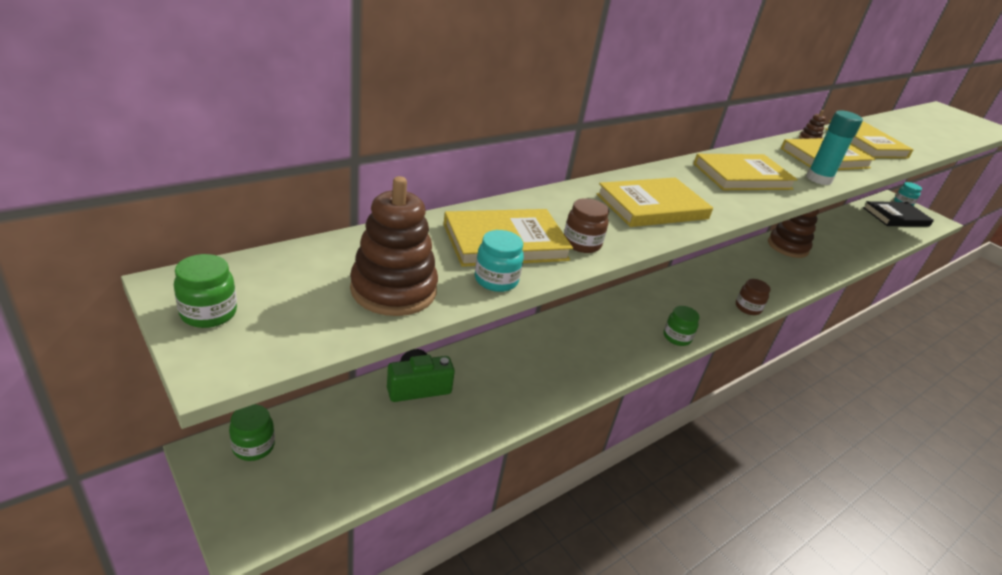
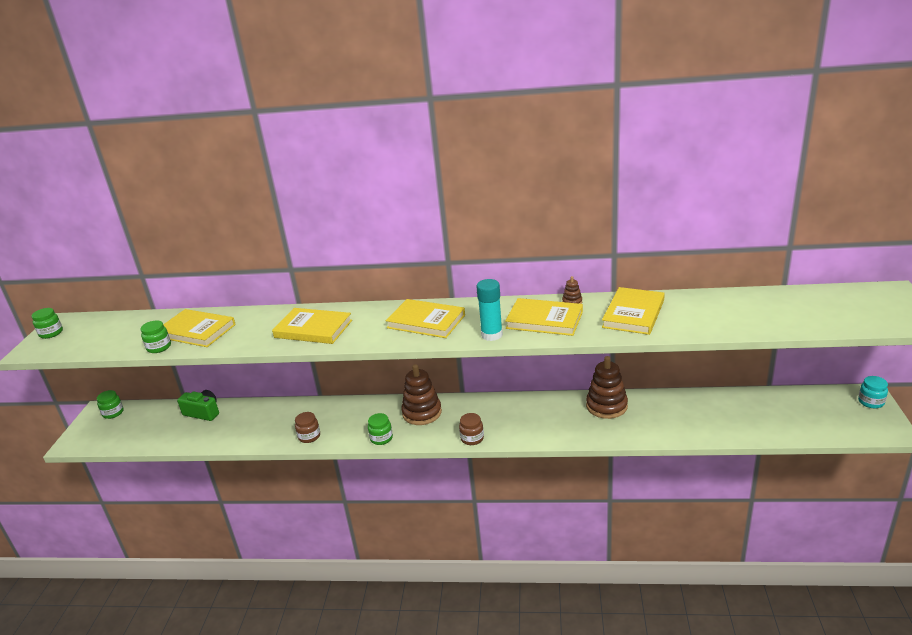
camera: 50 degrees right, 5 degrees down
(393, 290) = (116, 341): brown stacking toy -> brown stacking toy (422, 413)
(496, 280) = (159, 347): turquoise jar -> green jar
(582, 243) = (230, 340): brown jar -> brown jar (309, 436)
(896, 217) = (822, 413): black book -> none

